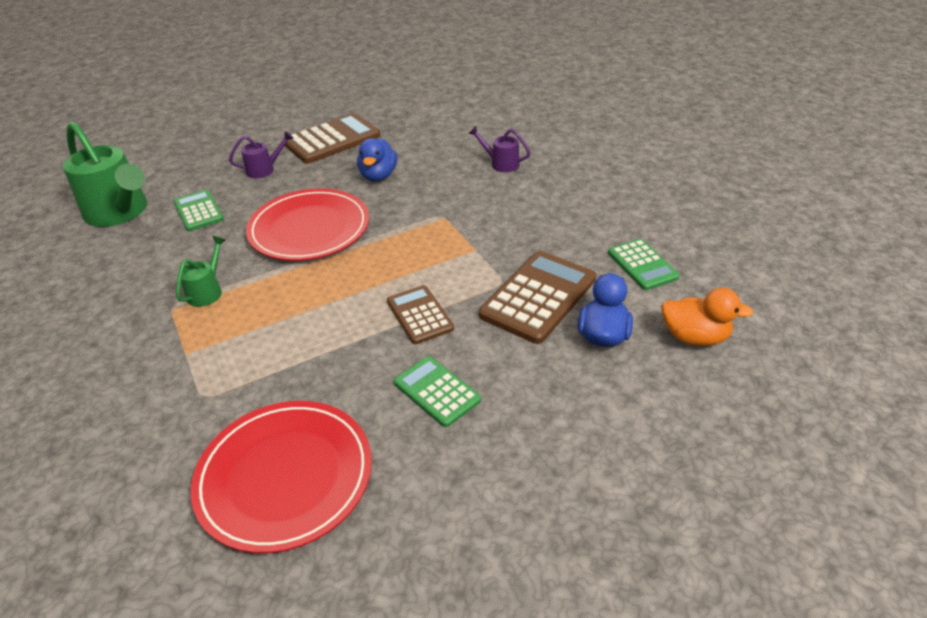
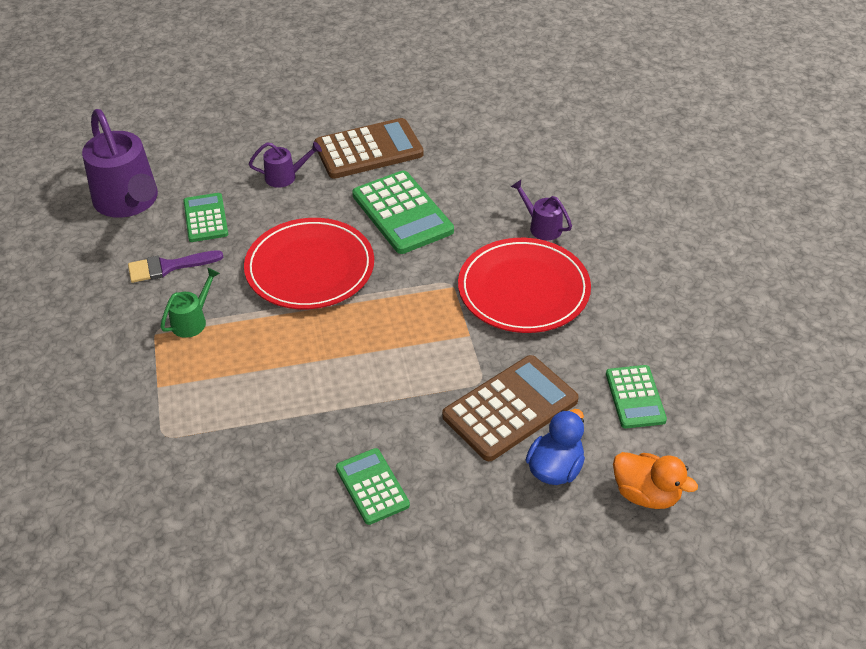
camera: 15 degrees right, 5 degrees up
(120, 213) = (129, 202): green watering can -> purple watering can
(171, 254) = (168, 267): none -> purple brush
(285, 477) = (214, 533): red plate -> red plate (523, 290)
(378, 176) = (402, 213): blue duck -> green calculator
(419, 315) = (385, 399): brown calculator -> none

